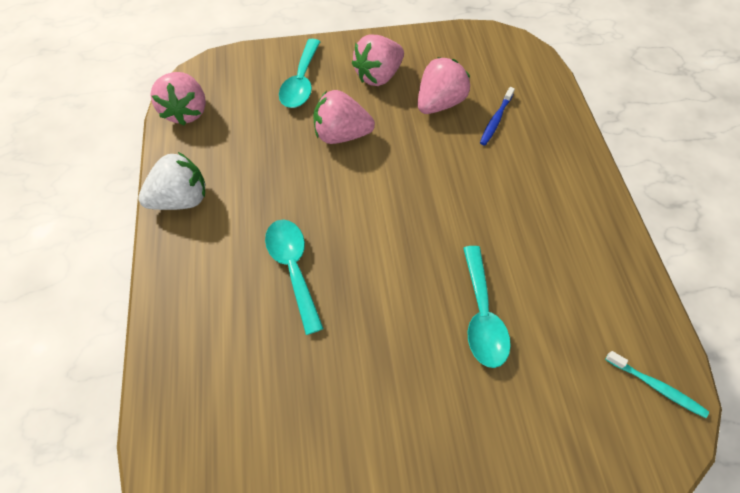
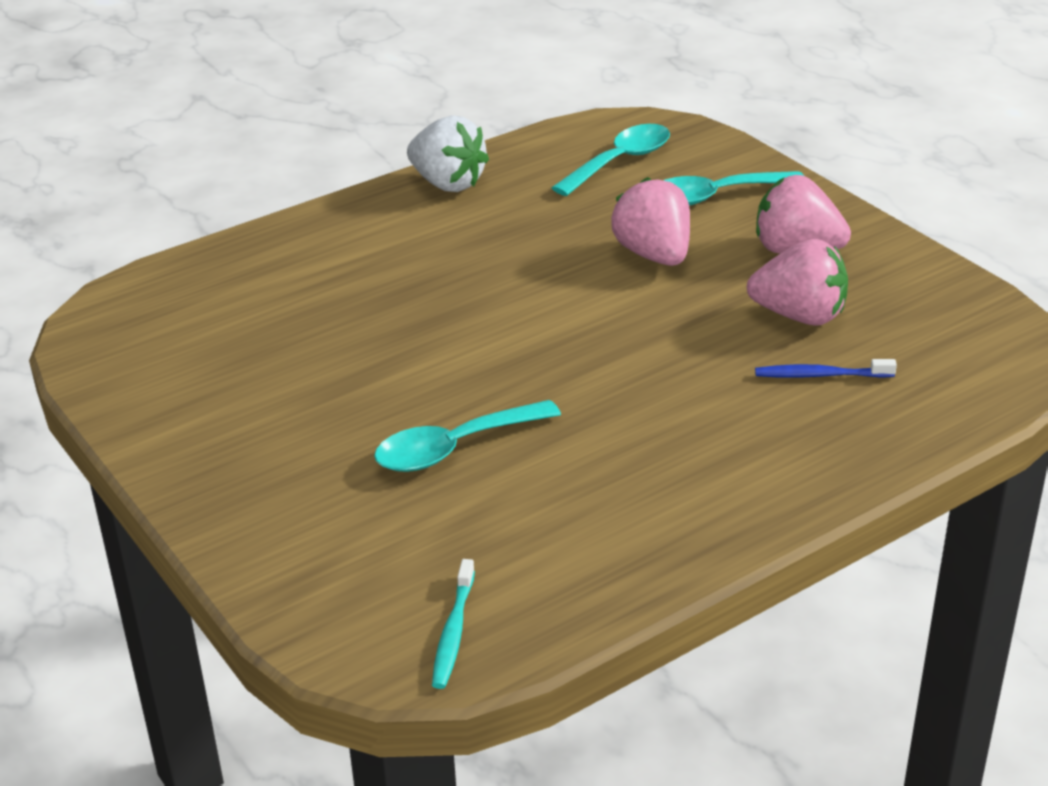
camera: 65 degrees right, 25 degrees down
(187, 111) = (579, 139): pink strawberry -> none
(293, 268) = (413, 287): turquoise spoon -> turquoise spoon (620, 162)

